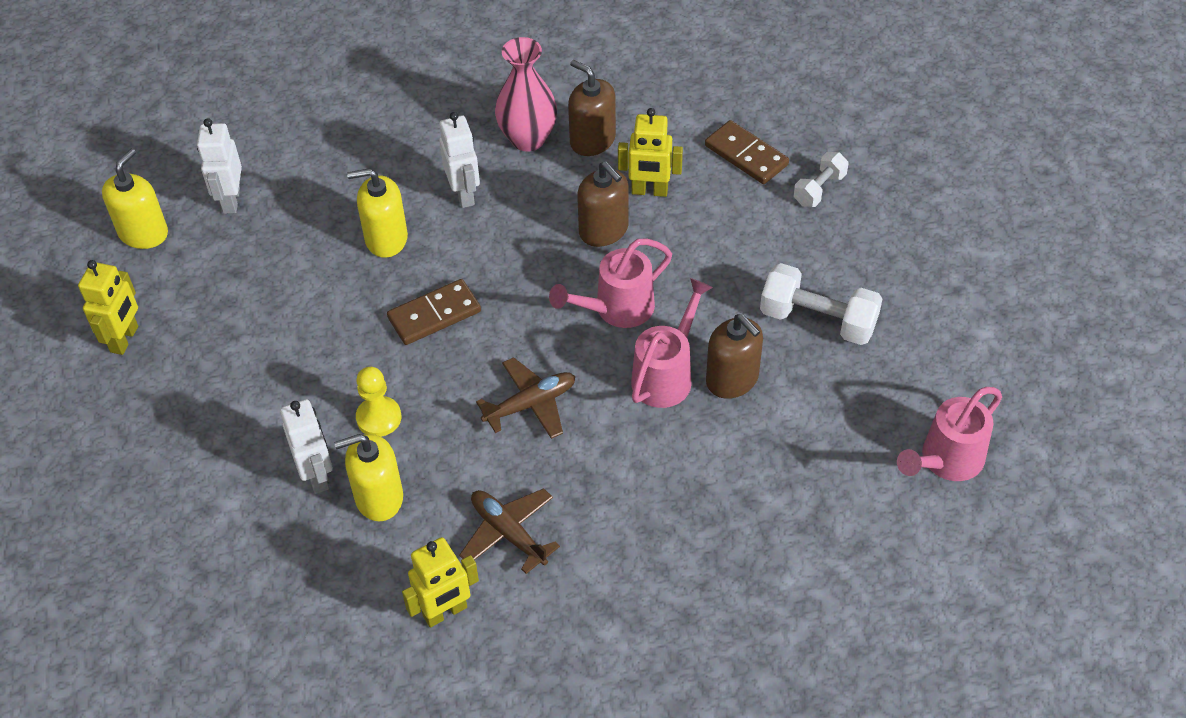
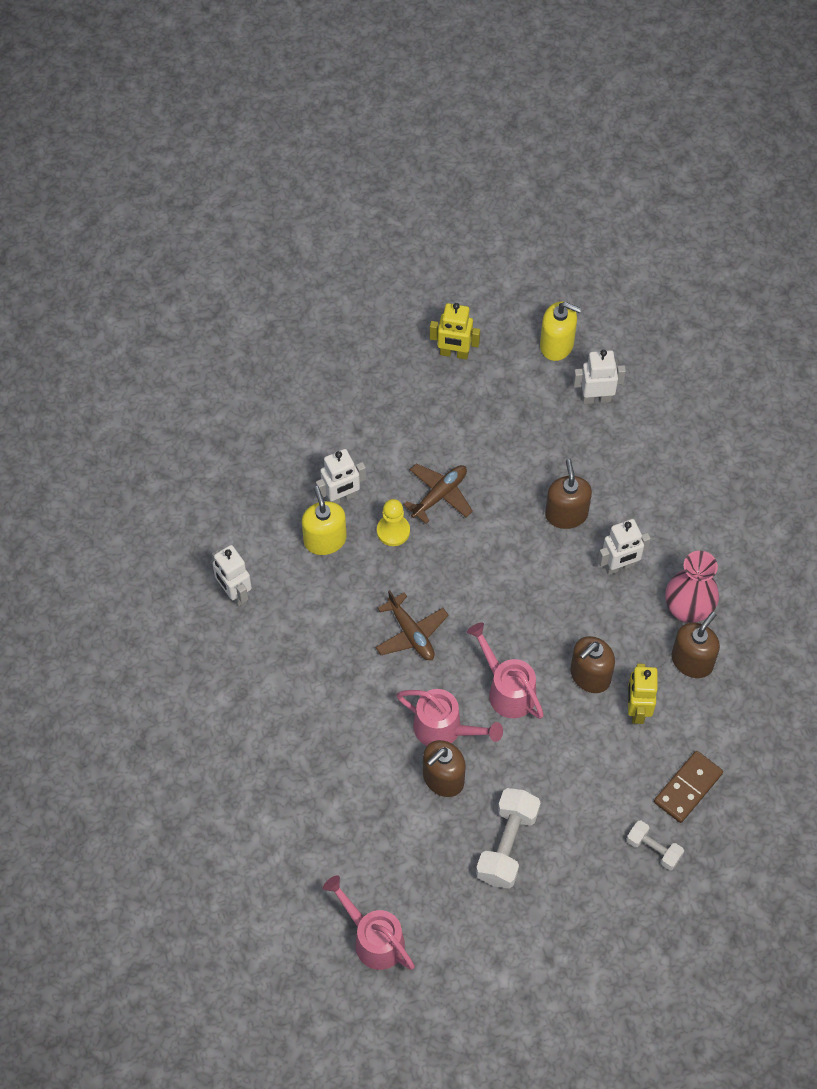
camera: 85 degrees right, 10 degrees up
(386, 238) = (566, 514): yellow soap dispenser -> brown soap dispenser
(434, 315) = (492, 558): brown domino -> none
(445, 612) = (234, 593): yellow robot -> white robot
(508, 533) = (298, 627): brown plane -> brown plane (439, 495)

